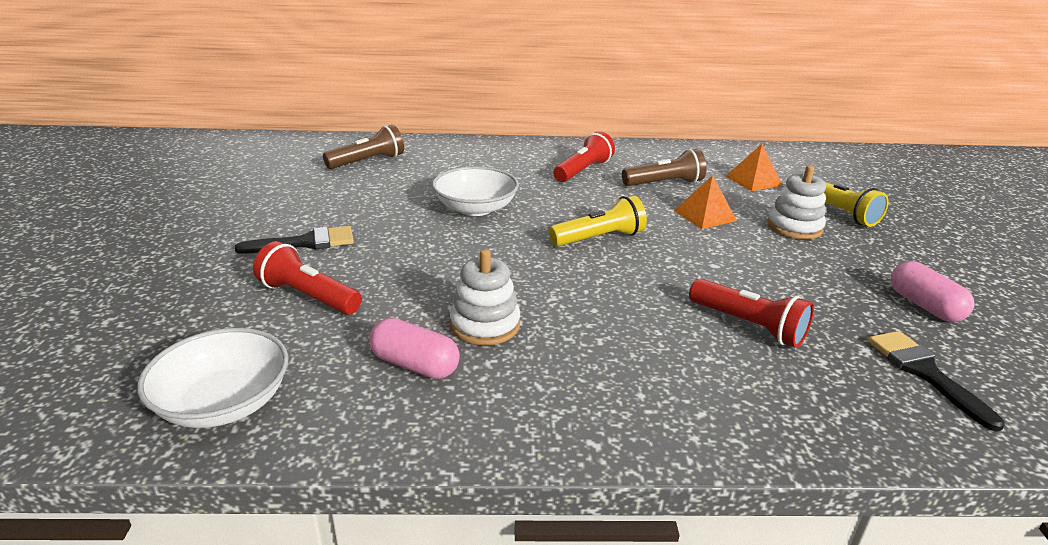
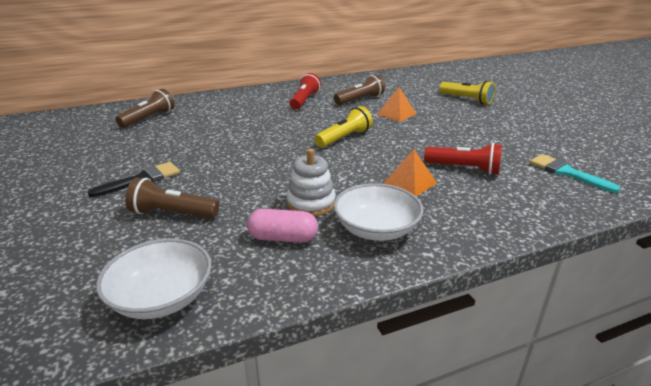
camera: 20 degrees left, 0 degrees up
(308, 296) = (172, 214): red flashlight -> brown flashlight
(475, 208) = (250, 135): white bowl -> white bowl (376, 229)
(753, 180) = (409, 90): orange pyramid -> orange pyramid (410, 183)
(794, 227) = (449, 111): white stacking toy -> none
(924, 306) = (542, 139): pink capsule -> none
(924, 372) = (566, 172): black brush -> turquoise brush

